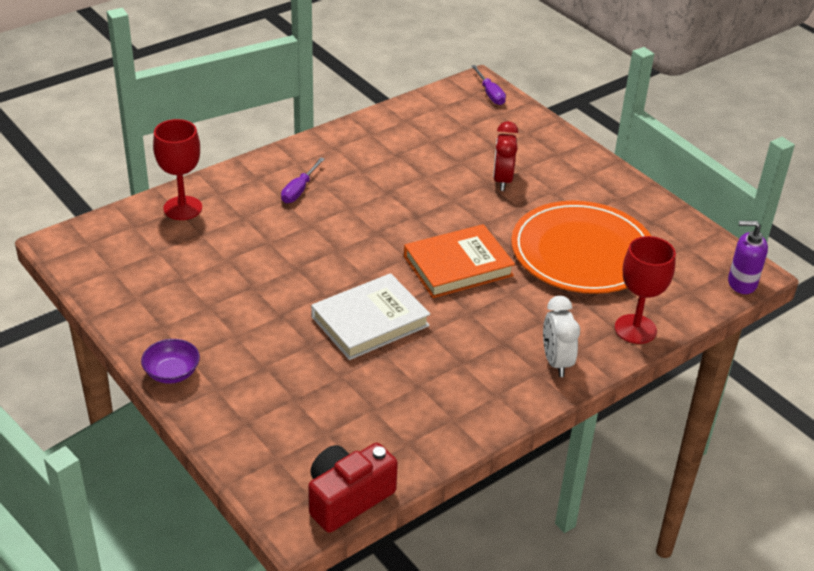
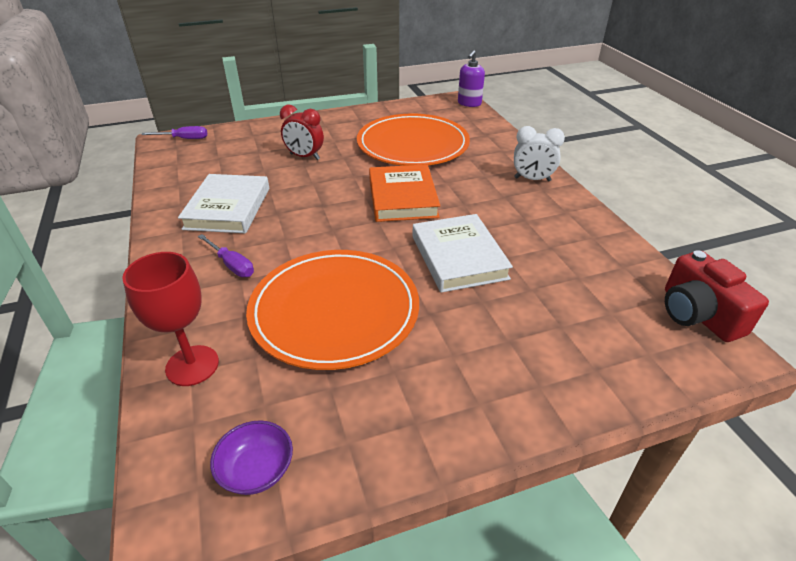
camera: 70 degrees left, 0 degrees up
(172, 373) = (506, 424): purple bowl -> purple bowl (256, 470)
(264, 260) = (334, 311): none -> orange plate
(380, 161) = (228, 208): none -> white book
(635, 329) = (503, 144): red goblet -> none

